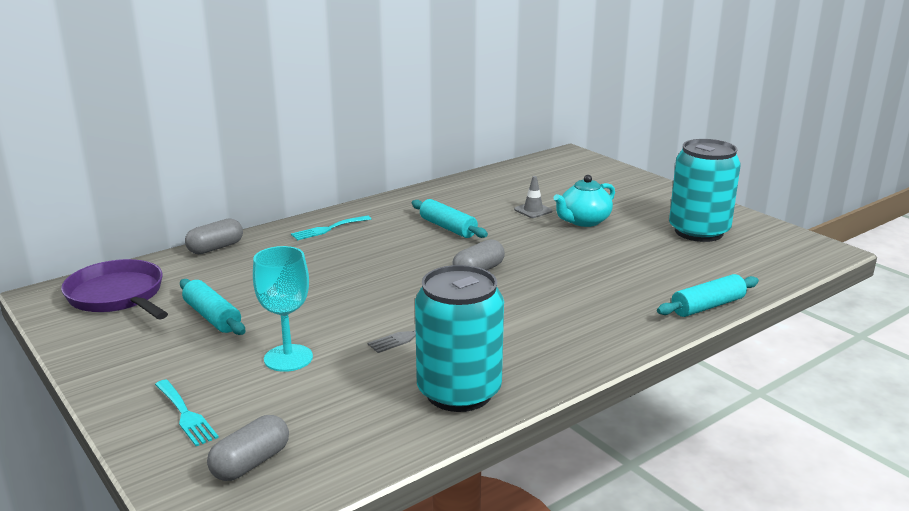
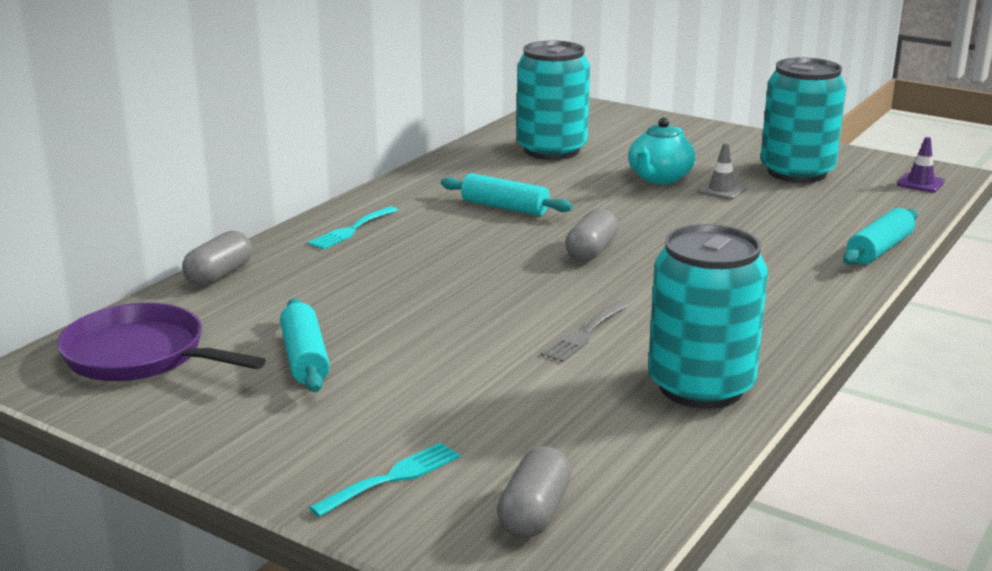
camera: 20 degrees left, 0 degrees up
(186, 415) = (393, 477): turquoise fork -> turquoise fork turned 75 degrees counterclockwise
(212, 317) = (305, 358): turquoise rolling pin -> turquoise rolling pin turned 45 degrees clockwise
(288, 358) = (457, 388): turquoise goblet -> none
(522, 188) = (551, 150): none -> turquoise can
(533, 210) = (588, 174): grey traffic cone -> grey traffic cone (721, 190)
(797, 255) = (920, 183): none -> purple traffic cone

